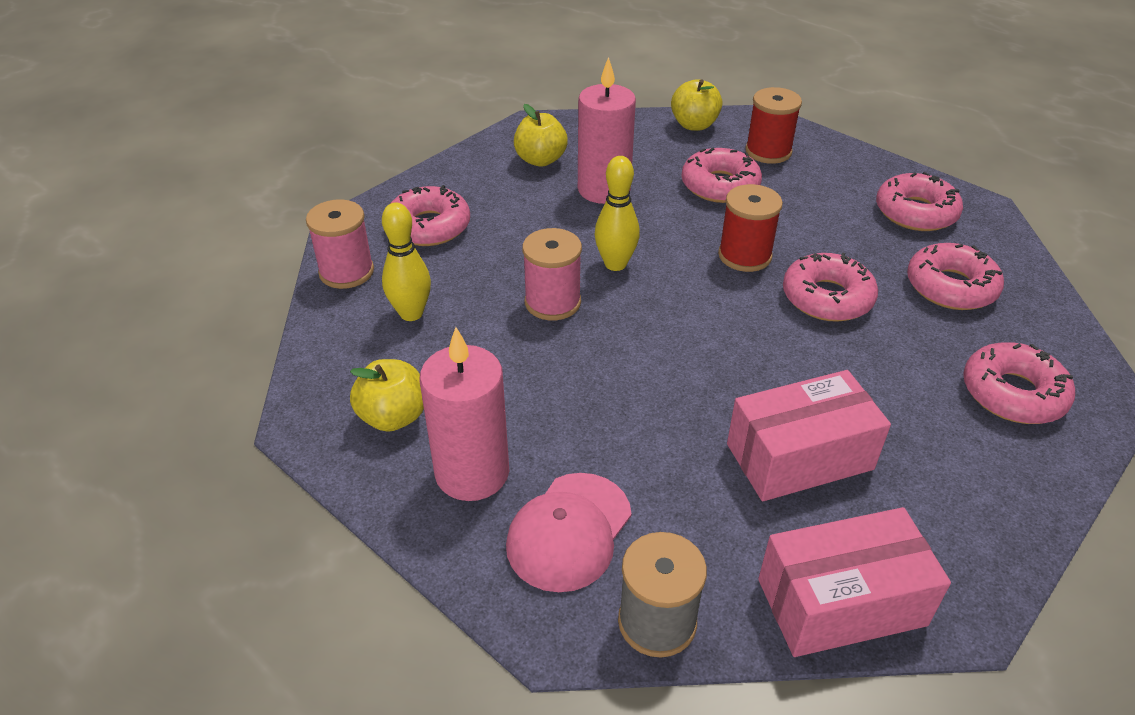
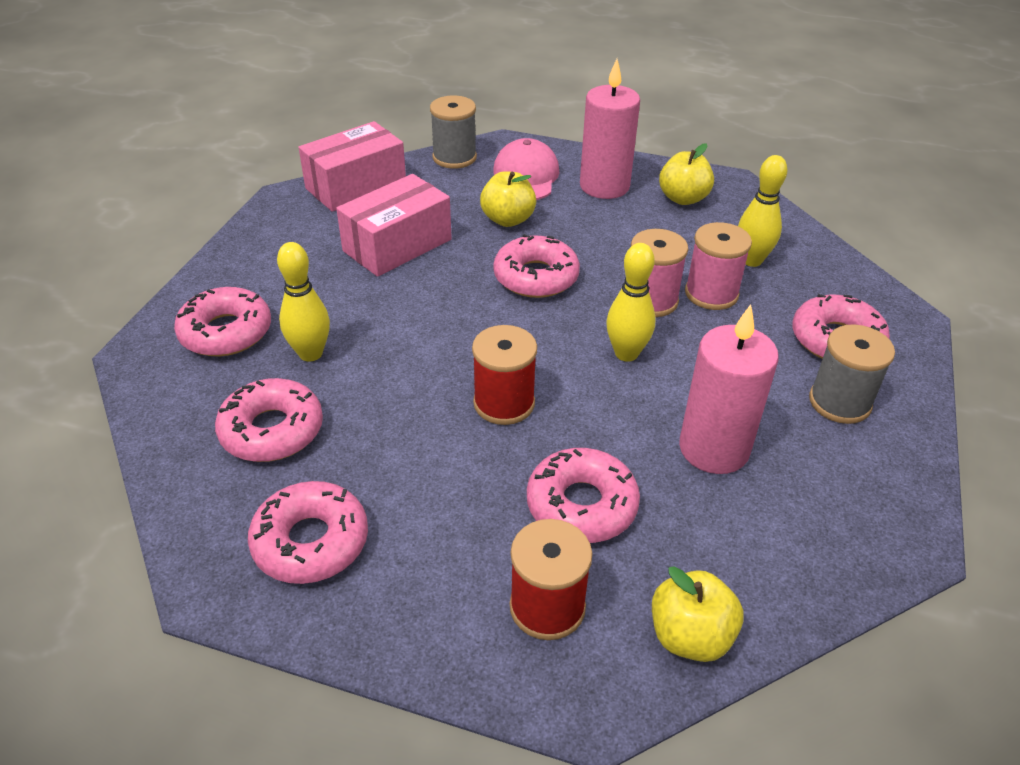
camera: 155 degrees right, 0 degrees up
(346, 272) = (844, 277): pink spool -> pink spool (711, 294)
(483, 190) = (839, 402): none -> grey spool
(540, 160) = (829, 473): yellow apple -> yellow apple (508, 220)
(827, 298) = (403, 378): pink donut -> pink donut (536, 277)
(916, 344) = (310, 353): none -> yellow bowling pin

